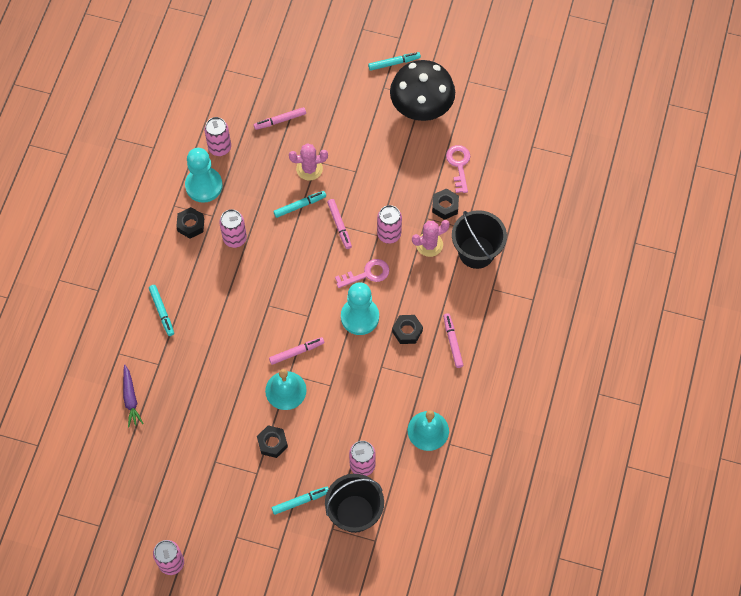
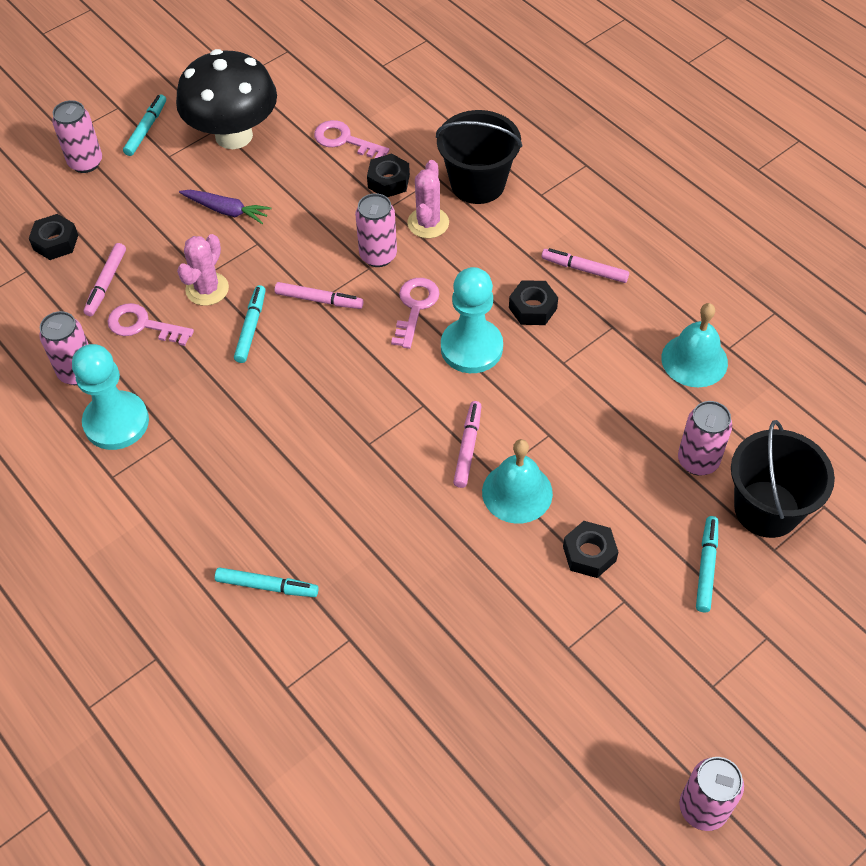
camera: 55 degrees left, 10 degrees down
(131, 399) = (378, 712): purple carrot -> purple carrot (226, 210)
(191, 225) = (162, 472): black nut -> black nut (55, 242)
(235, 238) = (232, 429): pink can -> pink can (85, 162)
(267, 156) = (143, 325): none -> pink key

